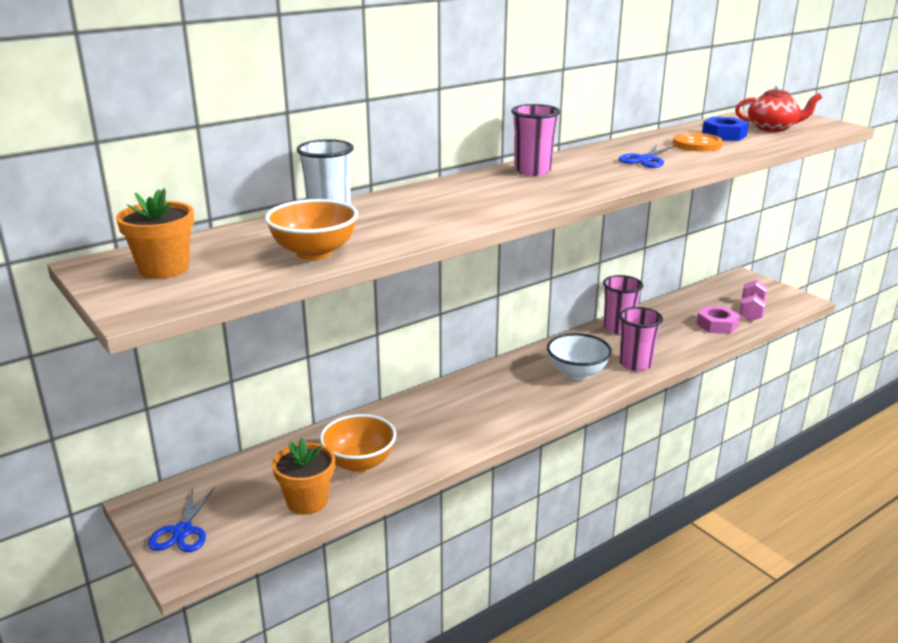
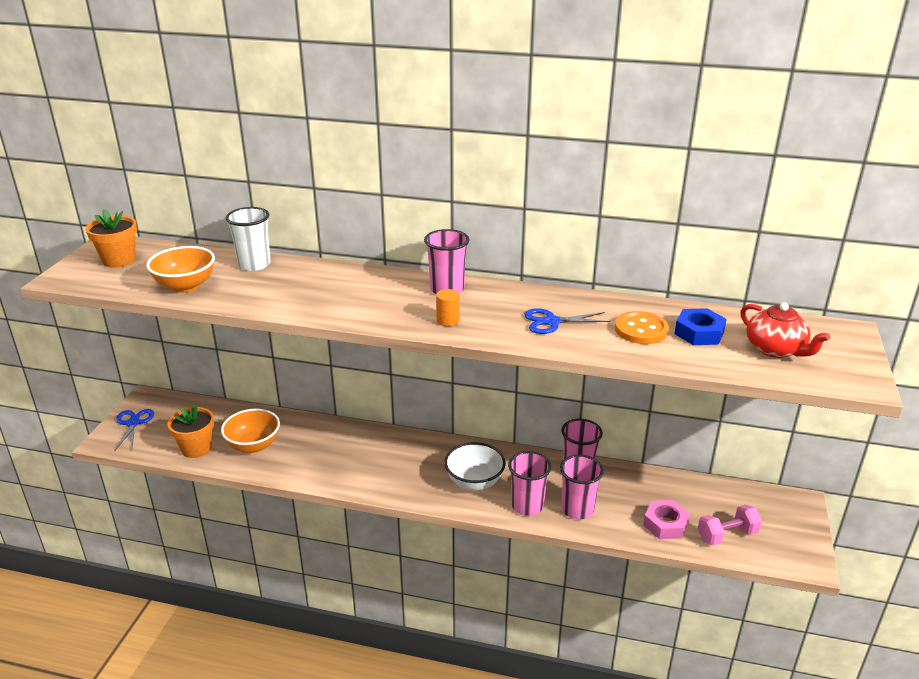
camera: 50 degrees right, 5 degrees up
(182, 531) = (133, 423): blue scissors -> blue scissors turned 120 degrees clockwise
(589, 183) = (448, 320): none -> orange cylinder
(664, 347) = (577, 509): none -> pink cup

